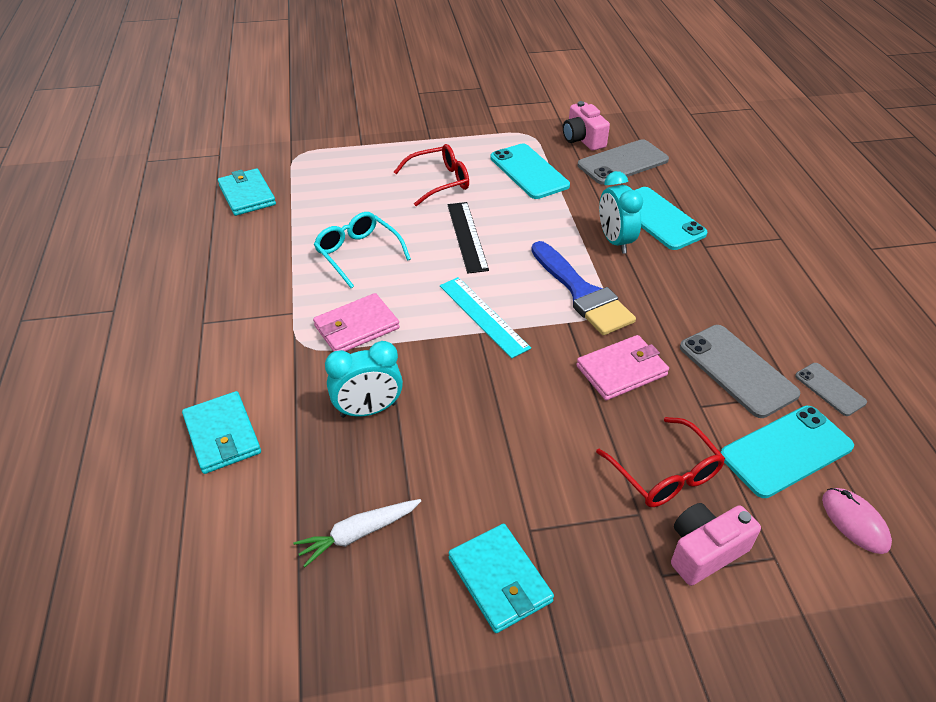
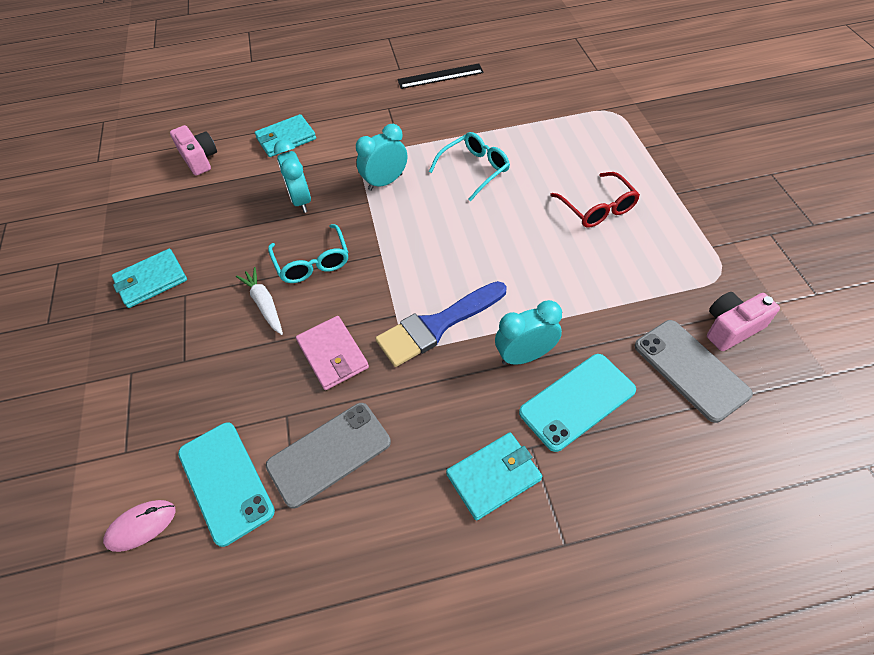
camera: 90 degrees right, 10 degrees up
(247, 195) = (542, 96): turquoise wallet -> turquoise wallet (494, 477)
(356, 327) = (385, 182): pink wallet -> turquoise clock
(358, 534) = (200, 210): white carrot -> white carrot (264, 304)
(467, 236) = (511, 236): black ruler -> black ruler (440, 76)
(483, 316) = (401, 255): turquoise ruler -> none
(485, 393) = (312, 262): none -> turquoise glasses
(529, 171) = (639, 277): turquoise phone -> none
(665, 474) = (217, 380): red glasses -> none
(704, 551) = (142, 402): pink camera -> pink camera (199, 159)
(830, 389) = (298, 543): grey phone -> none

